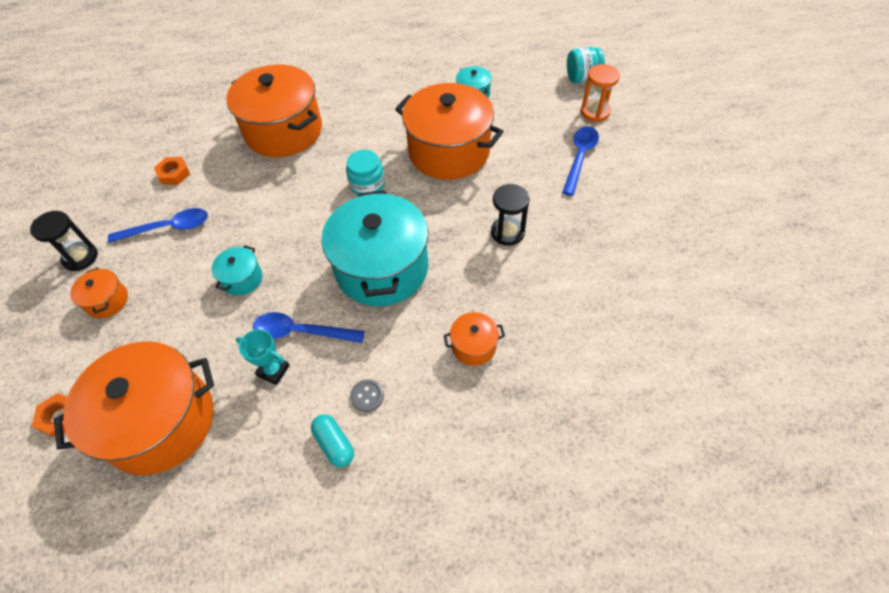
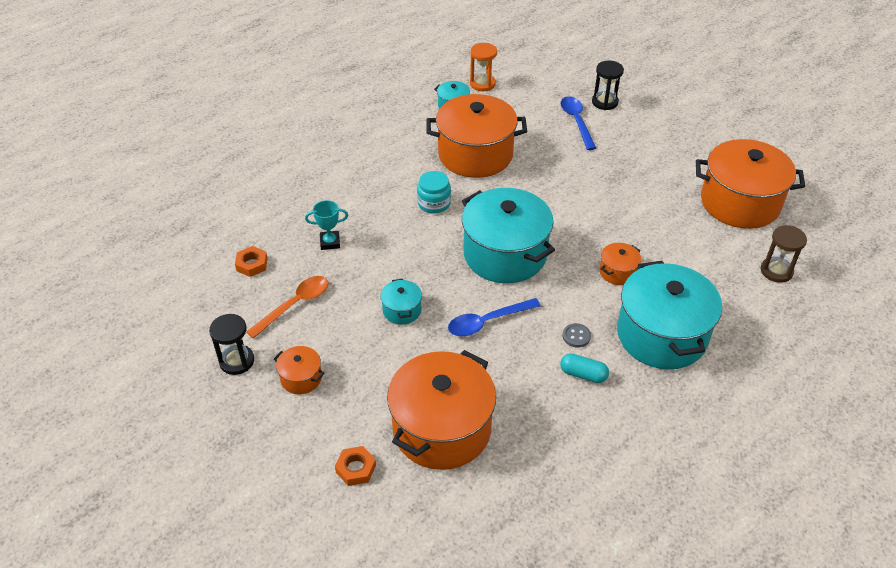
camera: 35 degrees left, 10 degrees down
(168, 228) = (295, 305): blue spoon -> orange spoon
(273, 370) = (492, 355): turquoise trophy -> turquoise trophy (330, 242)
(284, 131) = (318, 192): orange pot -> orange pot (740, 202)
(454, 447) = (661, 335): none -> turquoise pot
(507, 232) = (572, 192): black hourglass -> black hourglass (604, 102)
(582, 78) = (527, 64): turquoise jar -> none
(595, 112) = (558, 86): orange hourglass -> orange hourglass (482, 84)
(657, 443) = (776, 271): none -> brown hourglass

